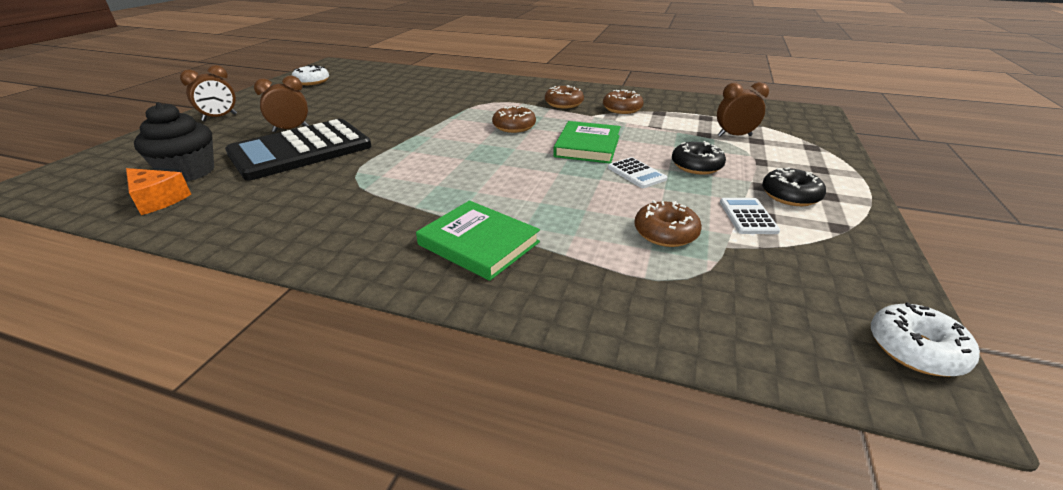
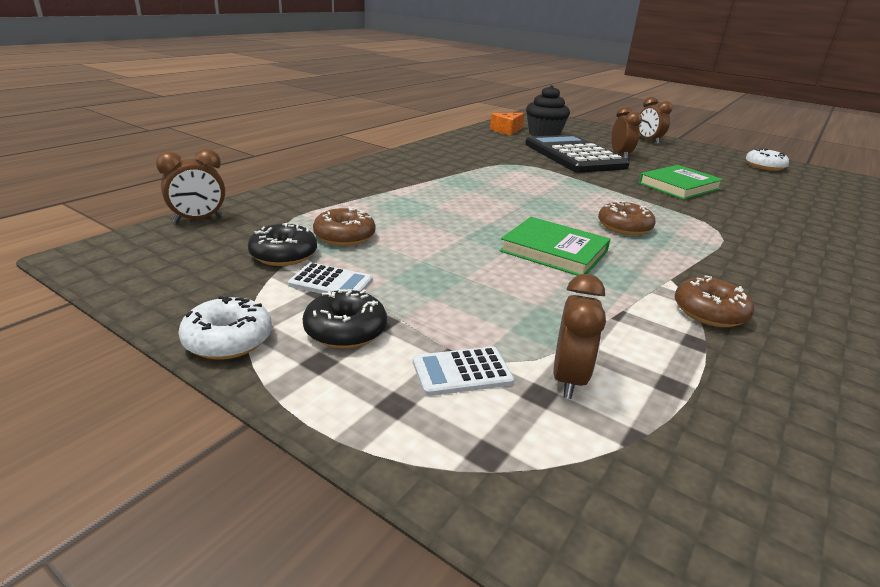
camera: 105 degrees right, 5 degrees down
(479, 243) = (392, 182): green book -> green book (679, 186)
(564, 104) = (725, 272): brown donut -> none
(636, 173) = (466, 257): white calculator -> white calculator (462, 372)
(696, 166) = (466, 298): black donut -> black donut (283, 255)
(749, 354) = (198, 220): none -> brown clock
(915, 349) = (111, 270): white donut -> white donut (228, 340)

